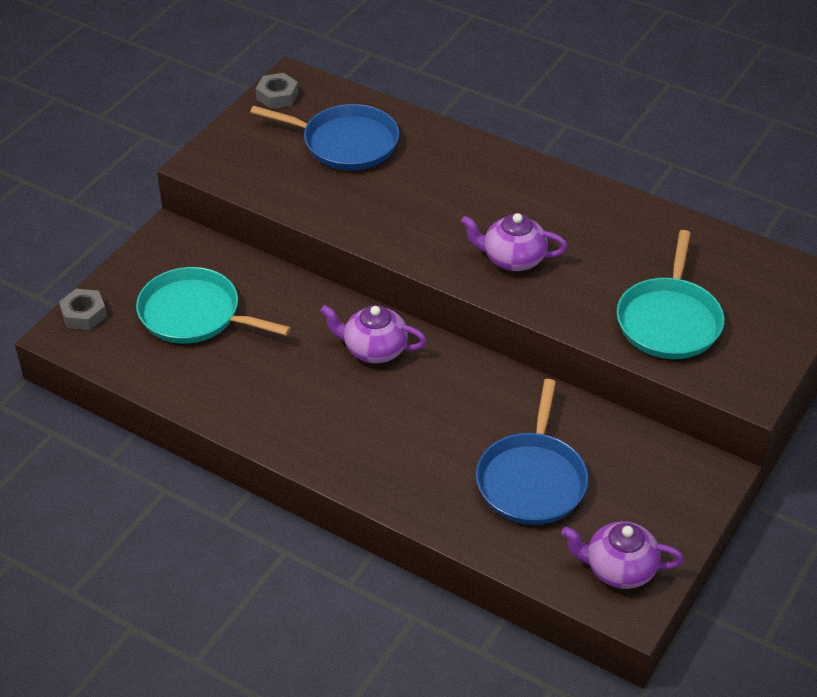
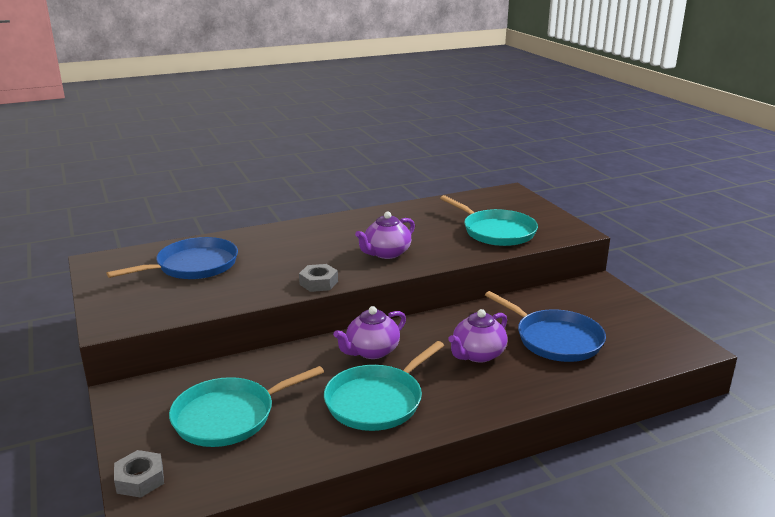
camera: 55 degrees left, 20 degrees down
(277, 96) = (101, 271): grey nut -> grey nut (318, 283)
(297, 395) = (377, 401): none -> turquoise pan
(619, 569) = (657, 339): purple teapot -> purple teapot (477, 354)

